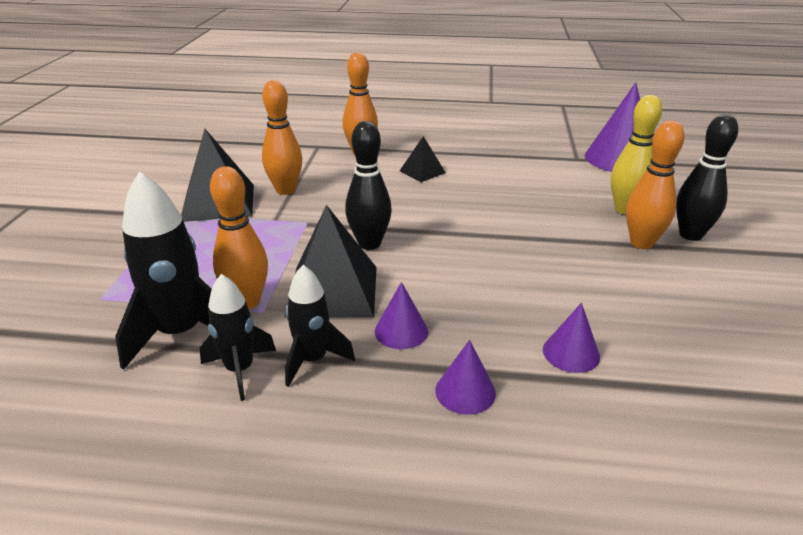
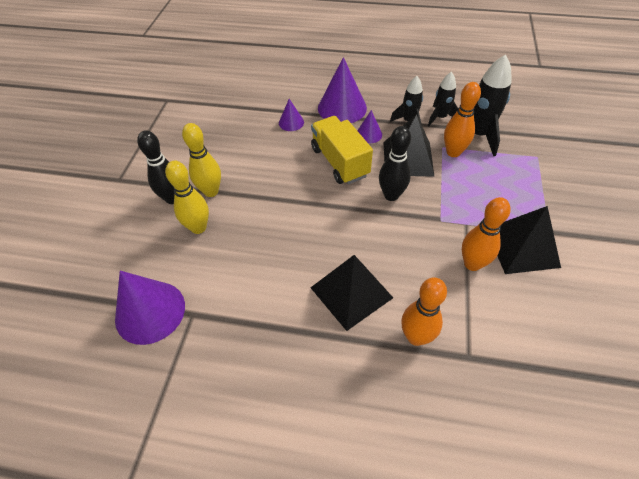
camera: 175 degrees left, 20 degrees up
(422, 172) = (351, 292): black pyramid -> black pyramid, size x1.87
(453, 283) = (340, 162): none -> yellow truck
(465, 391) = (342, 108): purple cone -> purple cone, size x1.97
(641, 243) = (211, 191): orange bowling pin -> yellow bowling pin

